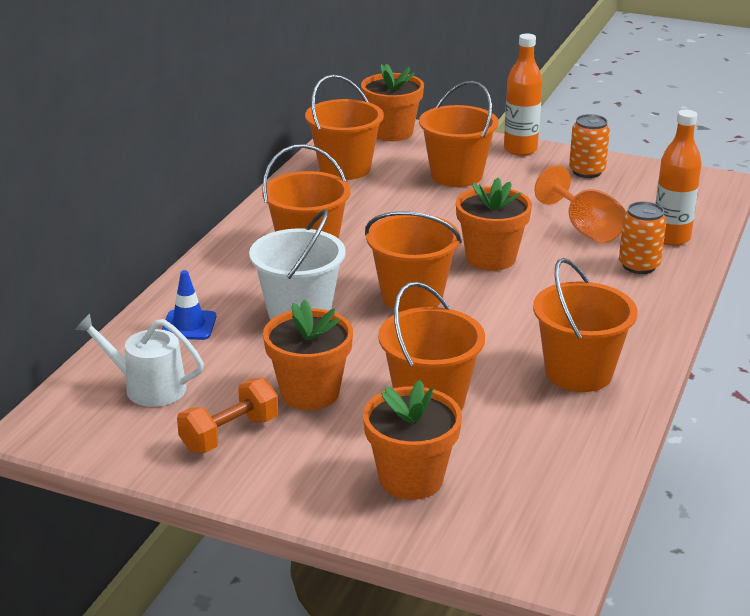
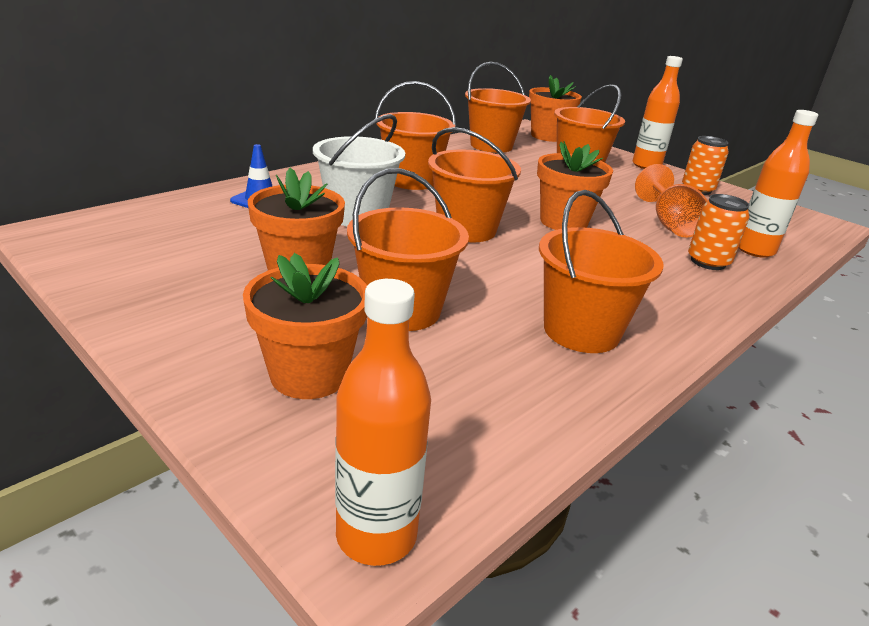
camera: 20 degrees right, 0 degrees up
(148, 387) = (172, 229): white watering can -> none
(229, 434) = (189, 281): orange dumbbell -> none
(550, 561) = (376, 535): none -> orange bottle

